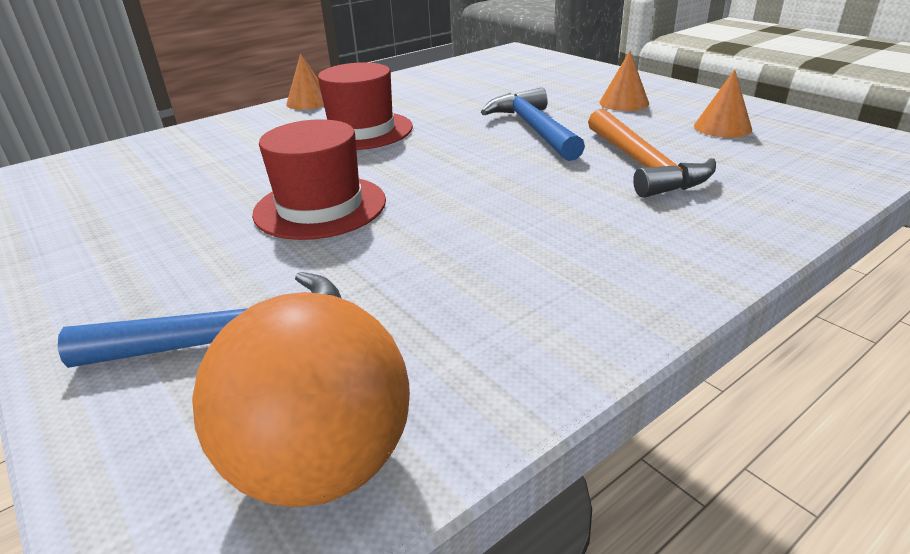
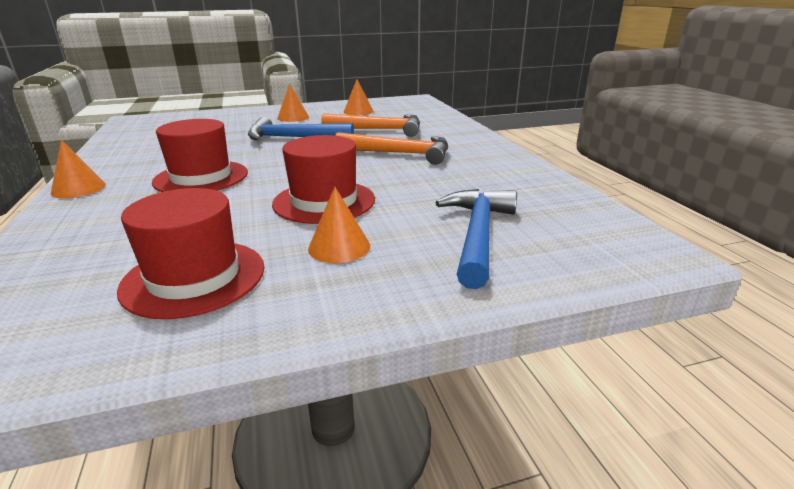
camera: 70 degrees left, 5 degrees down
(132, 202) = (194, 277): none -> red hat
(194, 249) = (339, 247): none -> orange cone
(322, 464) = (588, 220): orange ball -> none
(539, 209) = (400, 154): none -> orange hammer

